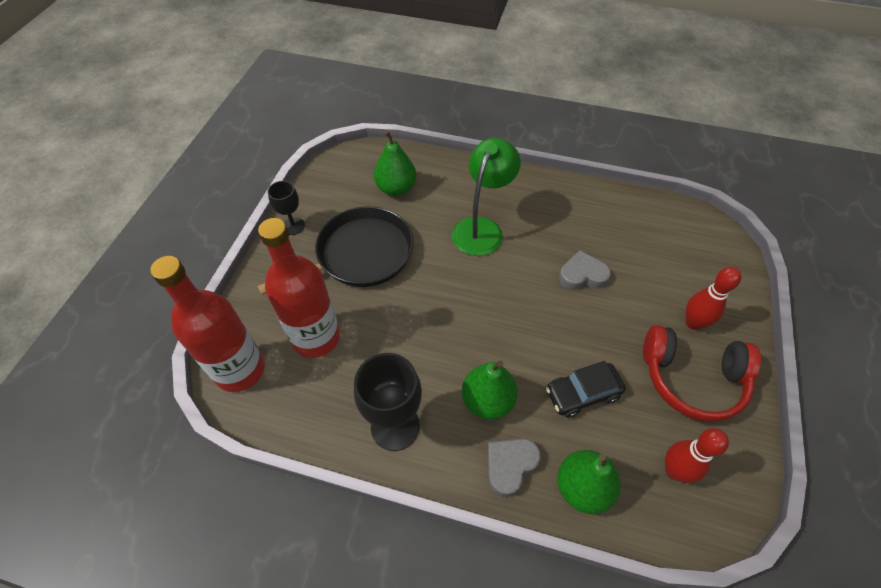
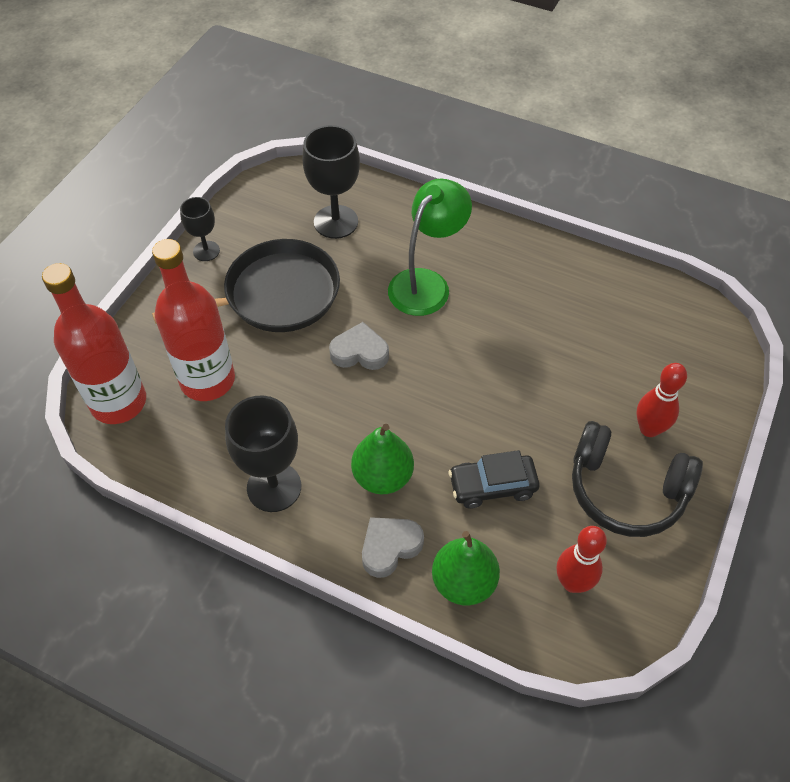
camera: 10 degrees right, 0 degrees up
(396, 188) = (336, 222): green pear -> black goblet
(582, 275) = (532, 355): grey heart -> grey heart (360, 352)
(692, 379) = (626, 490): red headphones -> black headphones

